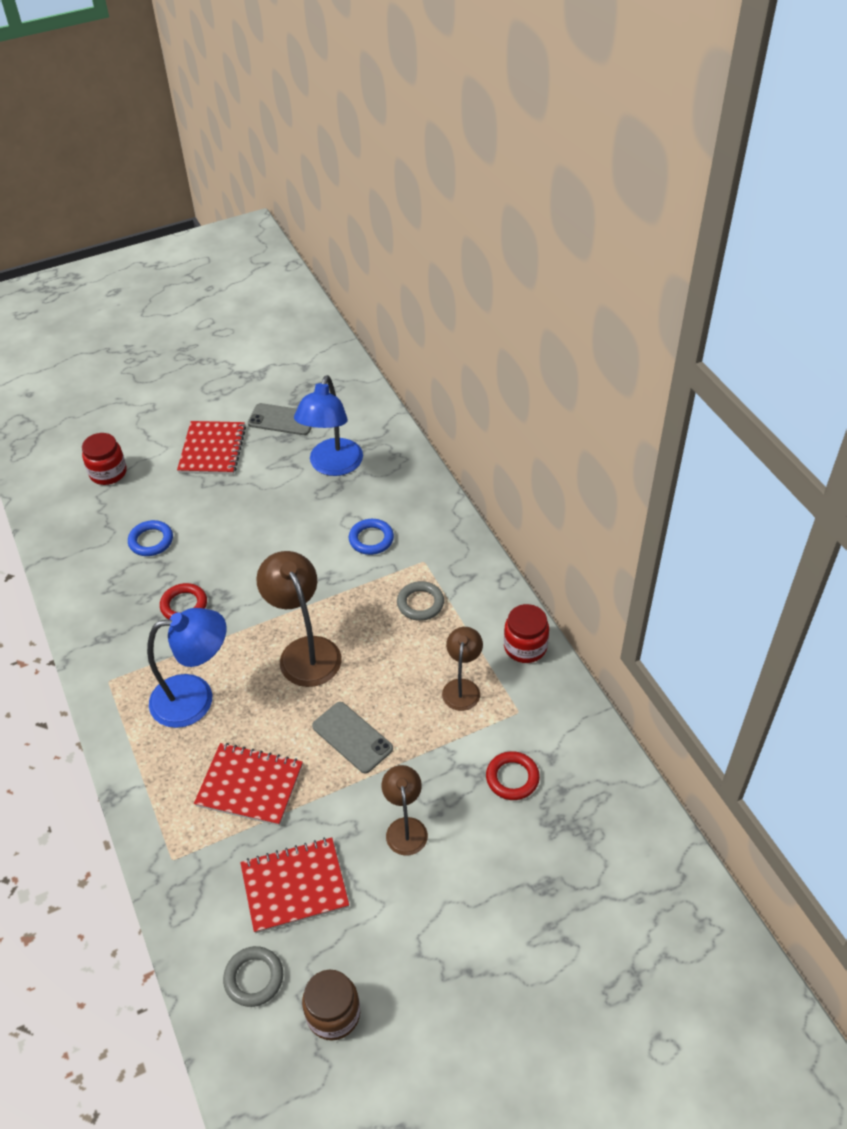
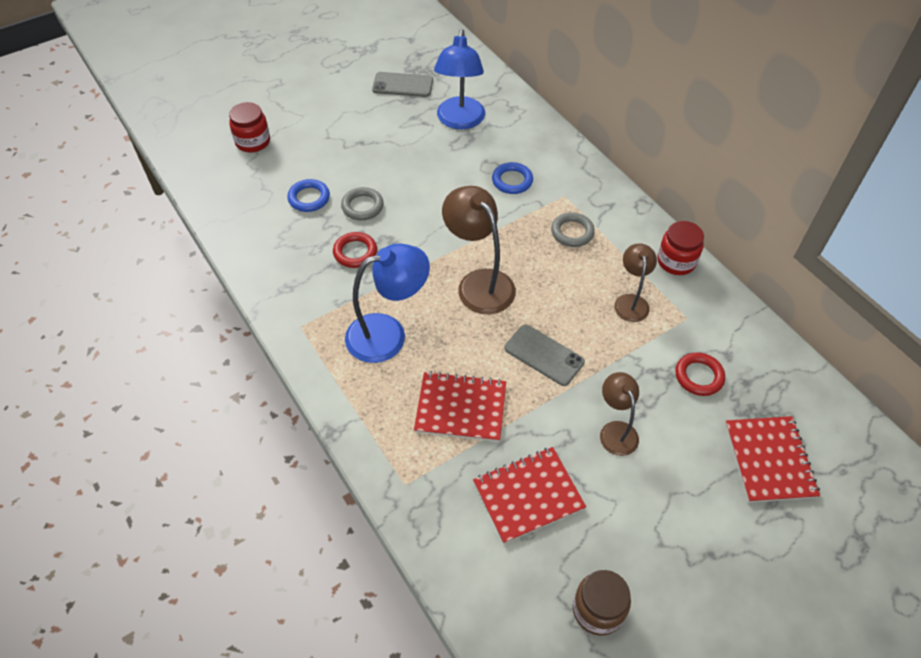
camera: 10 degrees left, 5 degrees up
(212, 449) = (345, 115): red notebook -> red notebook (769, 460)
(254, 978) = (513, 586): grey ring -> grey ring (362, 206)

